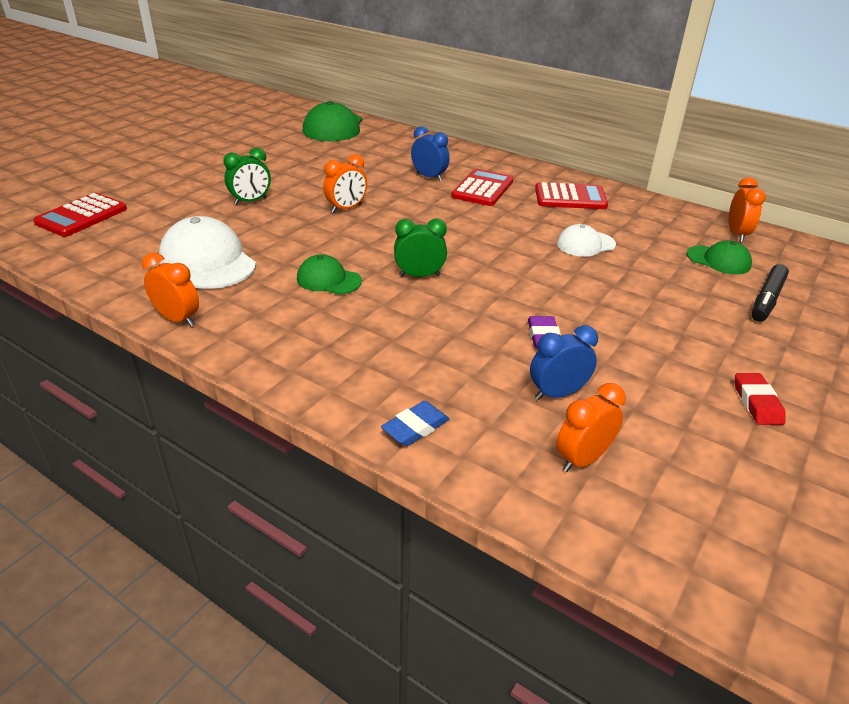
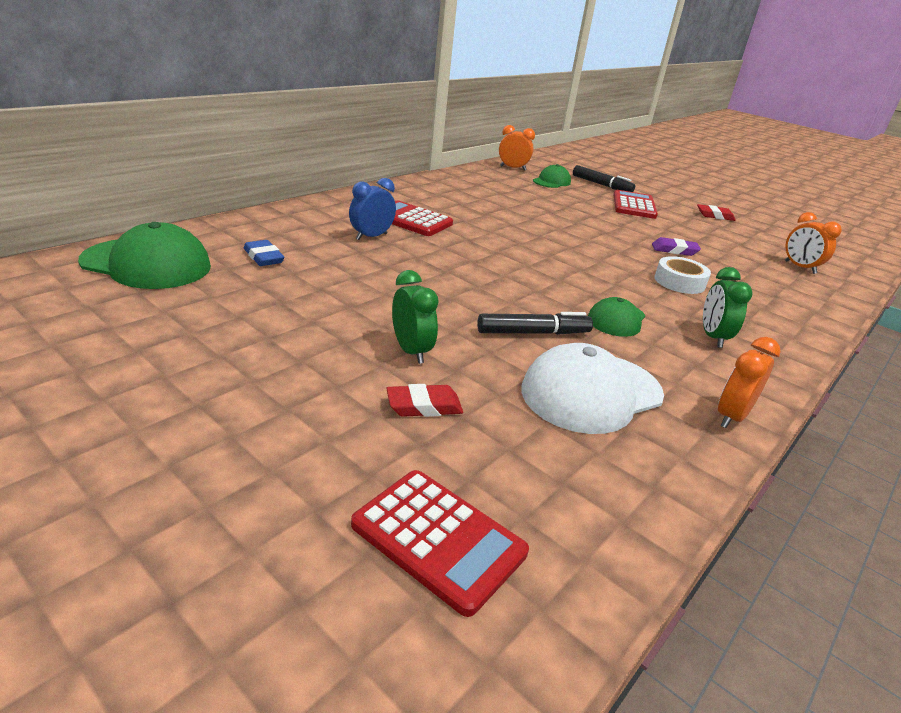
camera: 85 degrees left, 5 degrees down
(189, 208) = (424, 406): none -> red eraser
(289, 241) = (533, 332): none -> black marker
(346, 208) = (447, 290): orange clock -> none
(415, 427) = (811, 310): blue eraser -> blue eraser (263, 257)
(419, 275) = (597, 276): green clock -> green clock (713, 337)
(440, 327) = (679, 282): none -> white tape
(557, 393) = (740, 260): blue clock -> none
(570, 197) = (441, 194): red calculator -> red calculator (634, 205)
(585, 244) = (530, 209): white cap -> none

